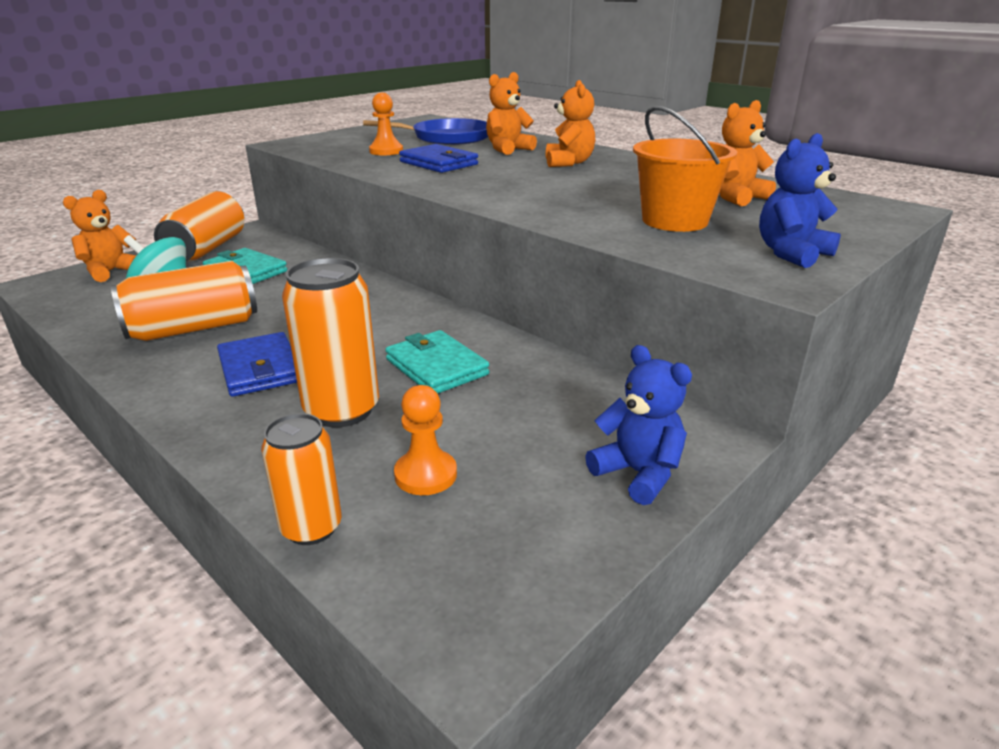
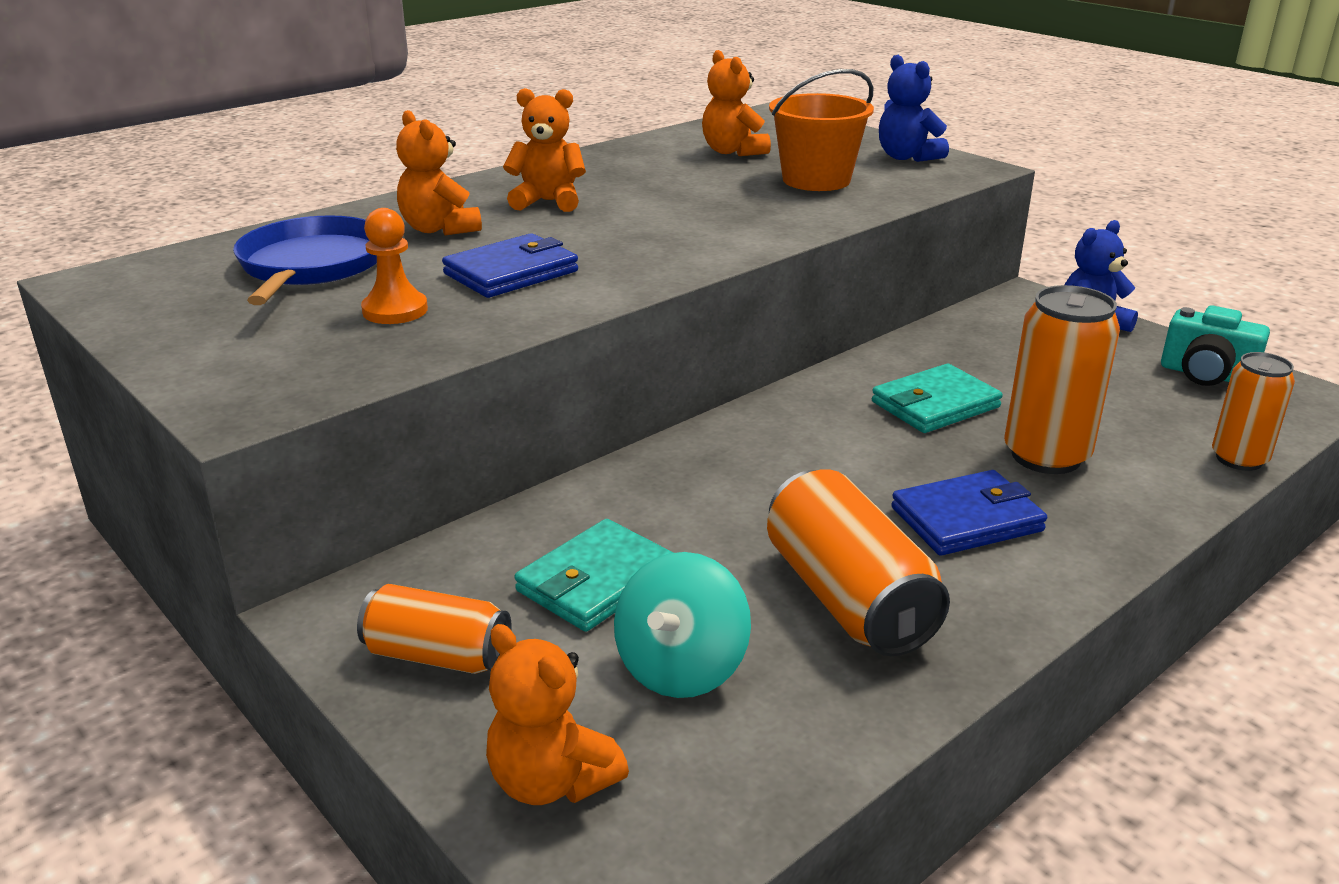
camera: 85 degrees left, 0 degrees up
(207, 248) = (438, 656): orange can -> orange can, size x0.64
(425, 475) = (1137, 410): orange pawn -> none
(521, 547) = (1206, 375): none -> turquoise camera

